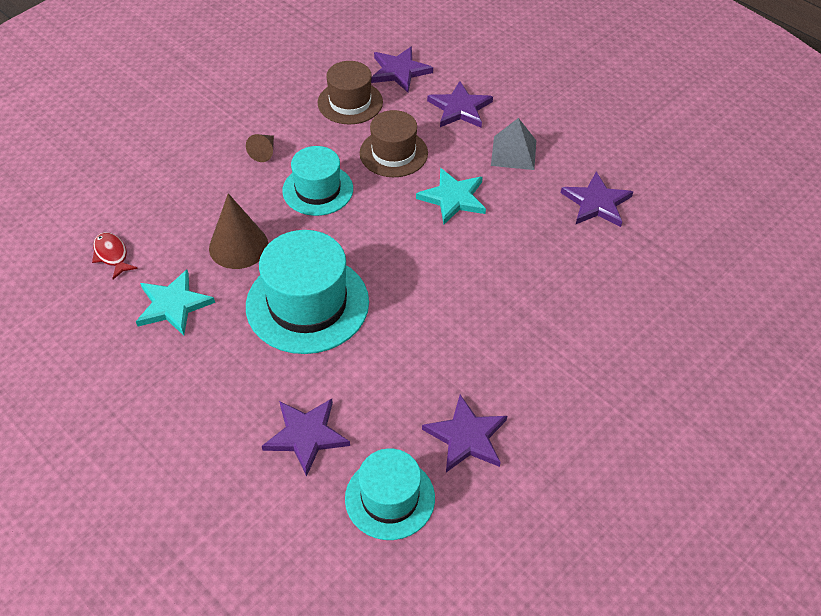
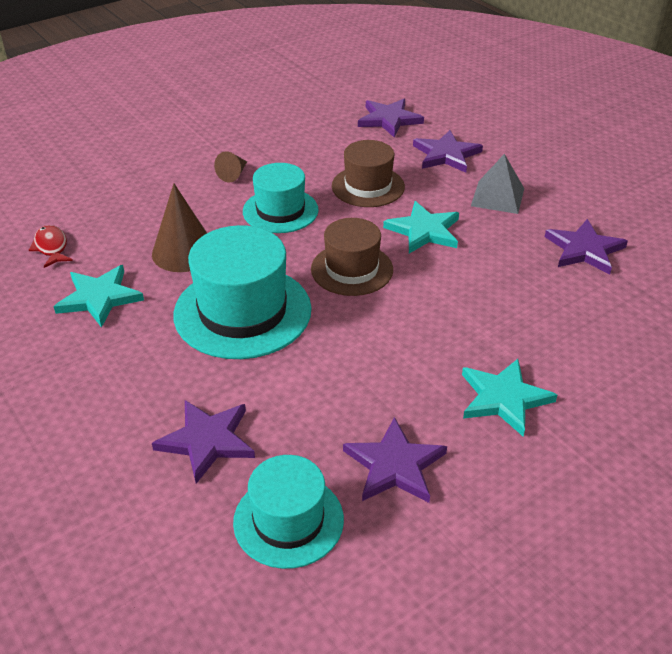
camera: 10 degrees right, 10 degrees down
(350, 102) = (332, 141): brown hat -> brown hat (352, 269)
(546, 362) = (504, 398): none -> turquoise star

